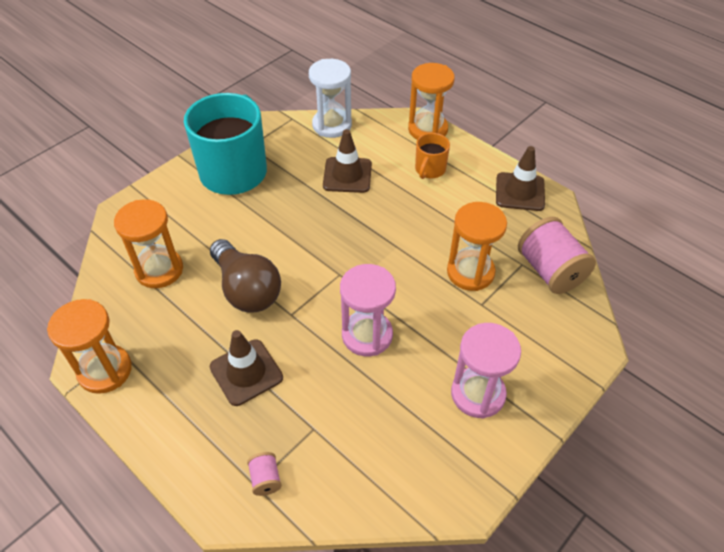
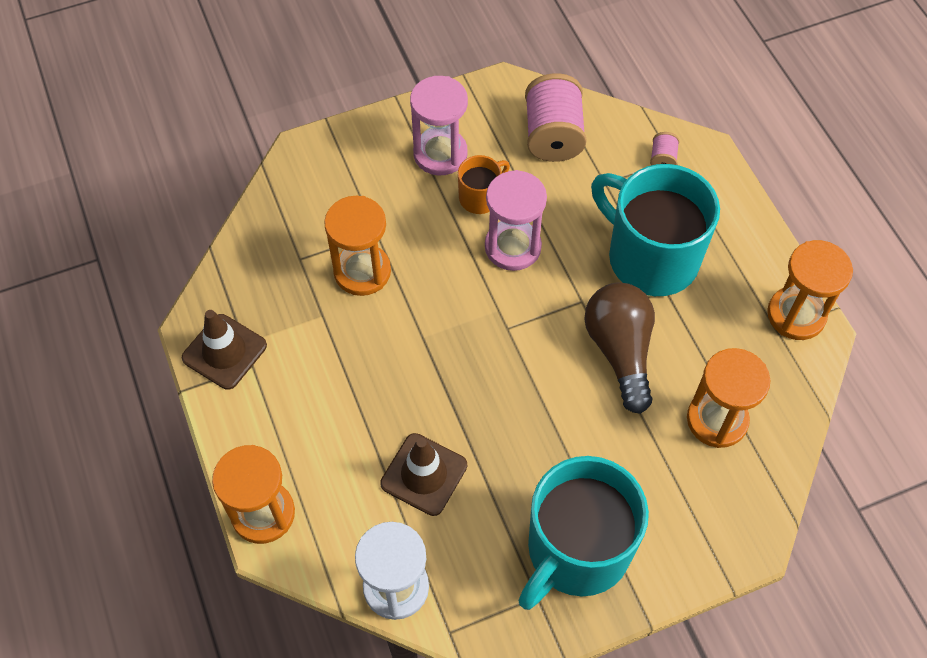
camera: 155 degrees left, 10 degrees up
(246, 372) = (650, 257): brown traffic cone -> turquoise mug
(429, 169) = (310, 436): orange mug -> orange mug (480, 197)
(550, 271) = (277, 239): pink spool -> pink spool (553, 135)

